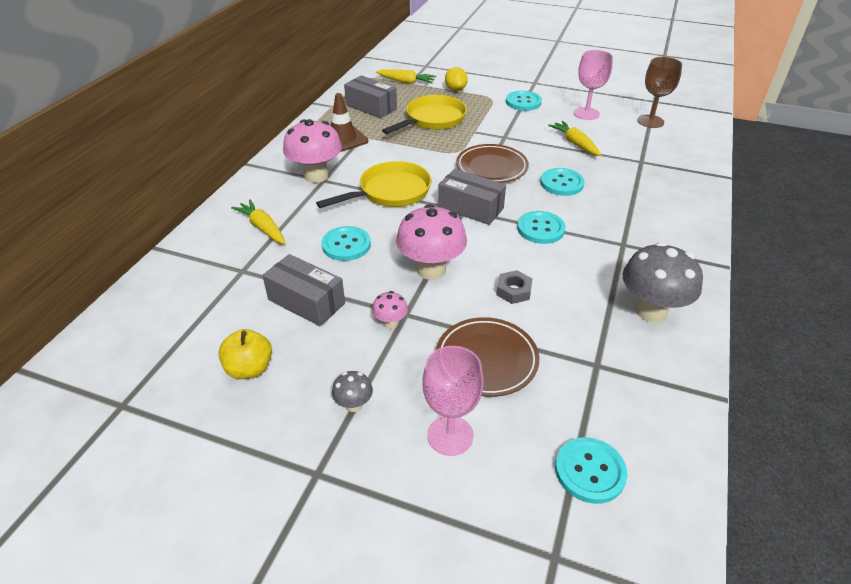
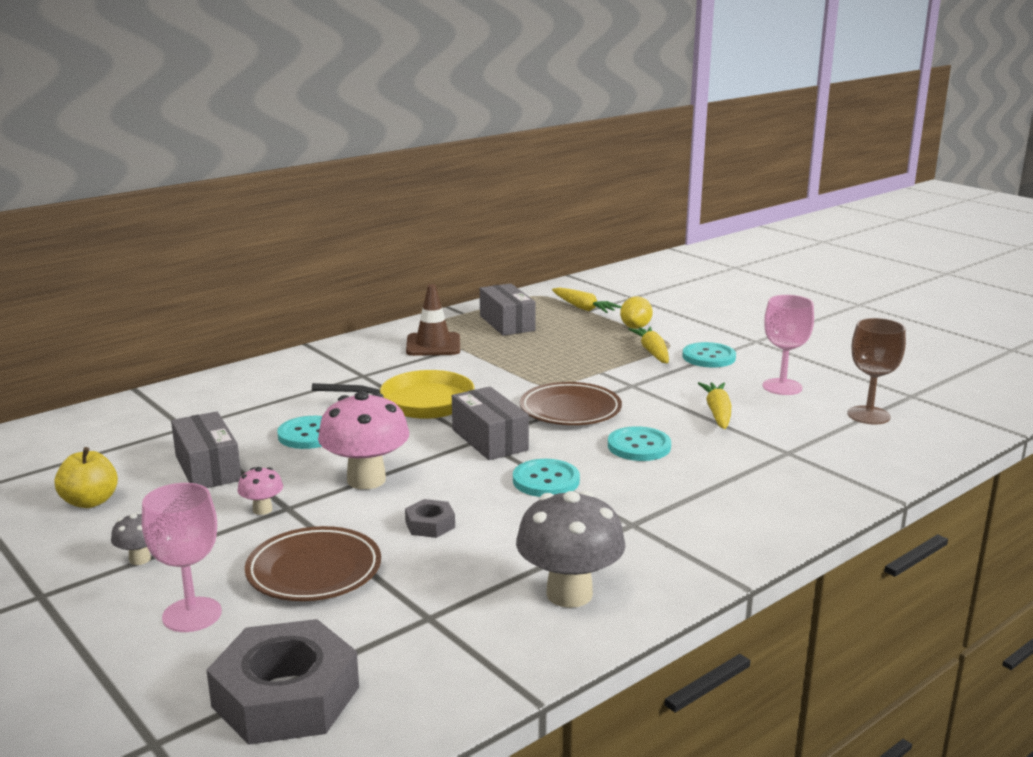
camera: 30 degrees right, 20 degrees down
(262, 228) = (248, 399): yellow carrot -> yellow carrot (652, 352)
(316, 176) = (360, 370): pink mushroom -> none
(432, 119) = (564, 349): yellow pan -> none
(590, 471) = (286, 697): turquoise button -> grey nut

